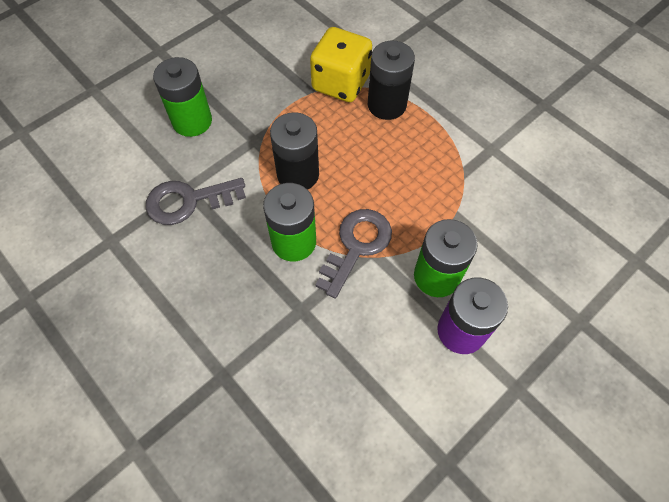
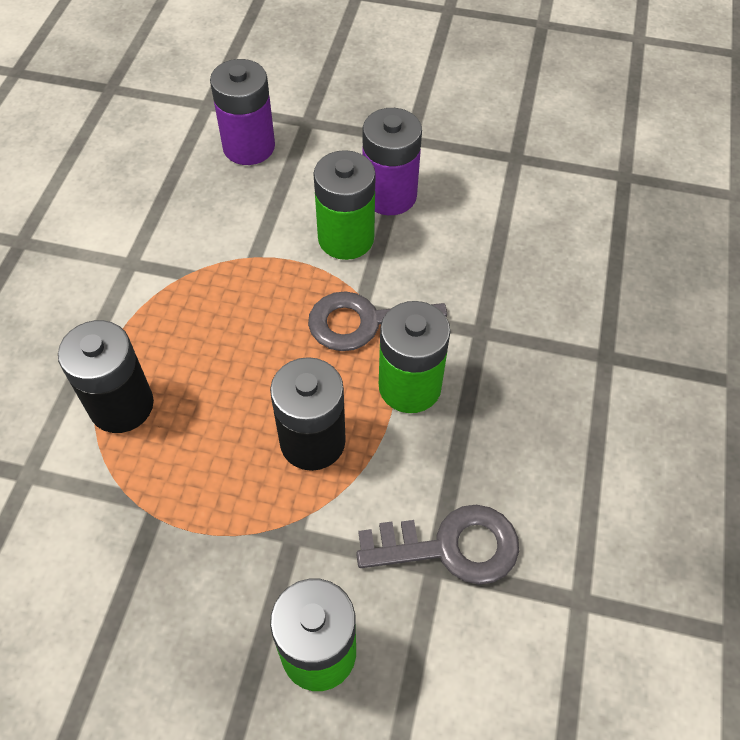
camera: 125 degrees left, 5 degrees down
(188, 201) = (451, 546): grey key -> grey key turned 45 degrees counterclockwise
(341, 83) = (111, 486): yellow dice -> none
(569, 264) = (249, 147): none -> purple battery

